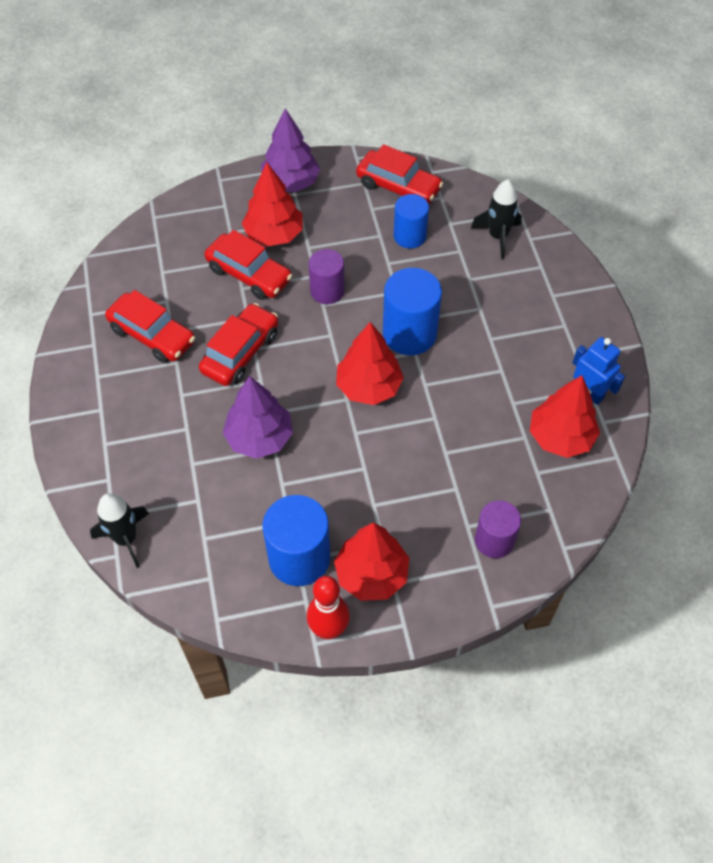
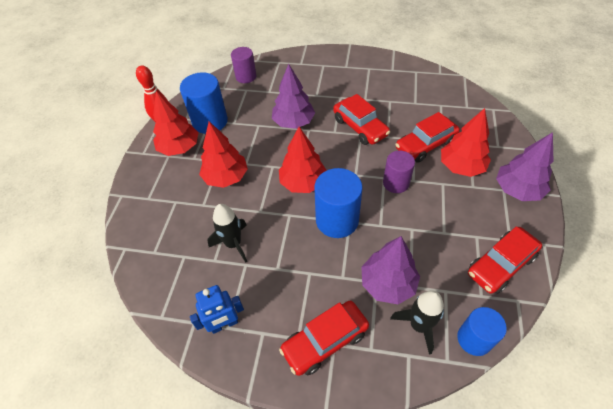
camera: 115 degrees right, 5 degrees down
(126, 539) = (263, 64): black rocket -> black rocket (233, 244)
(152, 335) = (389, 93): red car -> red car (325, 341)
(410, 236) = (437, 253): blue cylinder -> blue cylinder (474, 339)
(466, 269) = (388, 283): none -> purple tree
(494, 540) = (156, 212): purple cylinder -> purple cylinder (246, 77)
(560, 437) = (200, 284): red tree -> red tree (226, 177)

